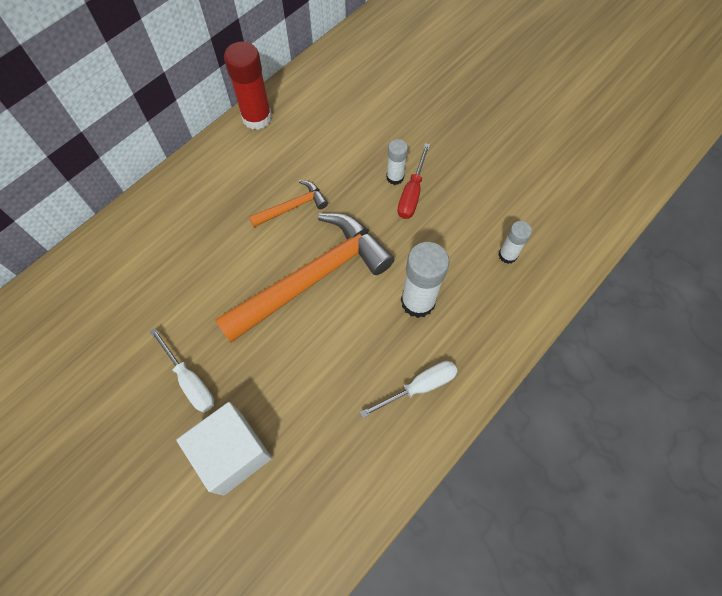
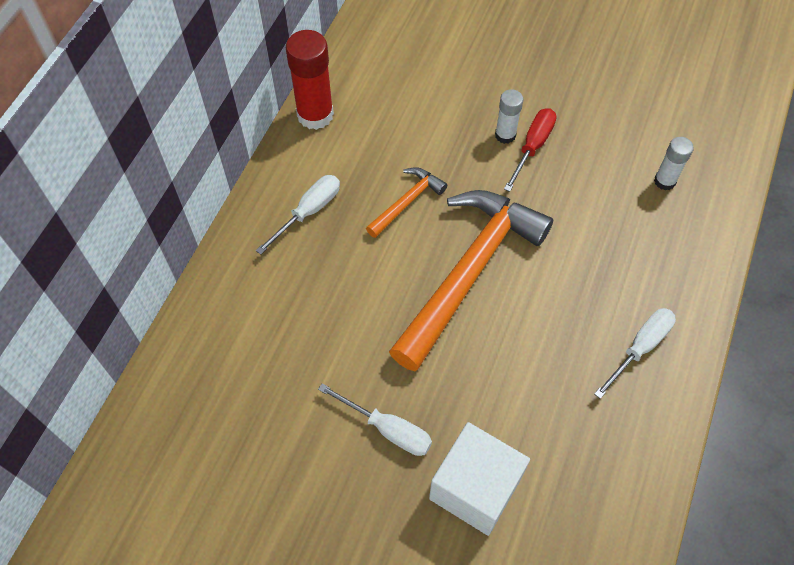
camera: 20 degrees left, 5 degrees down
(215, 191) = (308, 212): none -> white screwdriver
(412, 193) = (532, 147): red screwdriver -> red screwdriver turned 150 degrees counterclockwise
(418, 301) = (595, 260): white glue stick -> none

